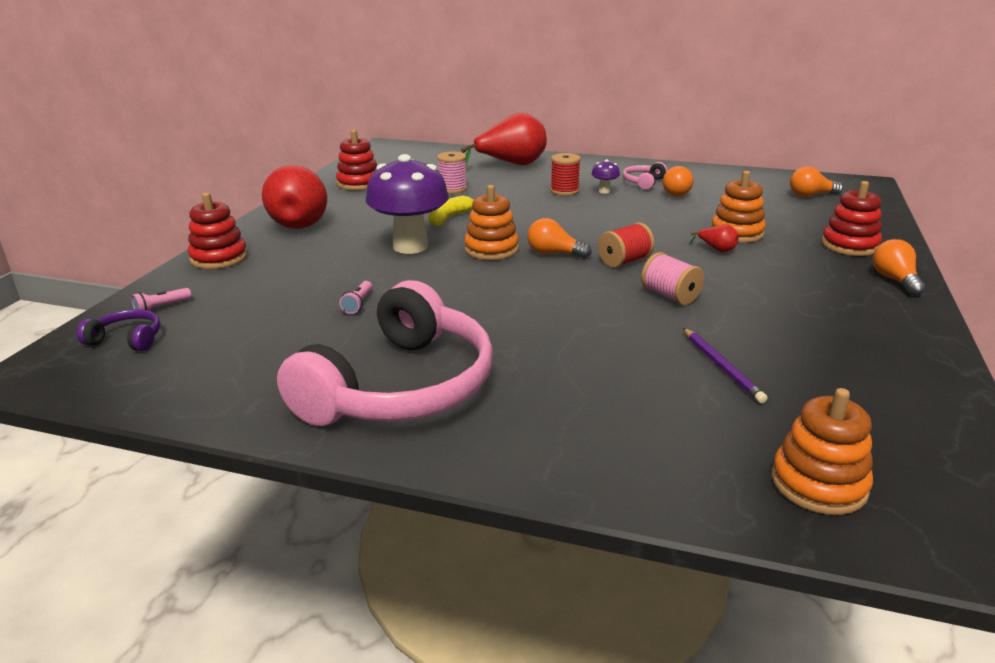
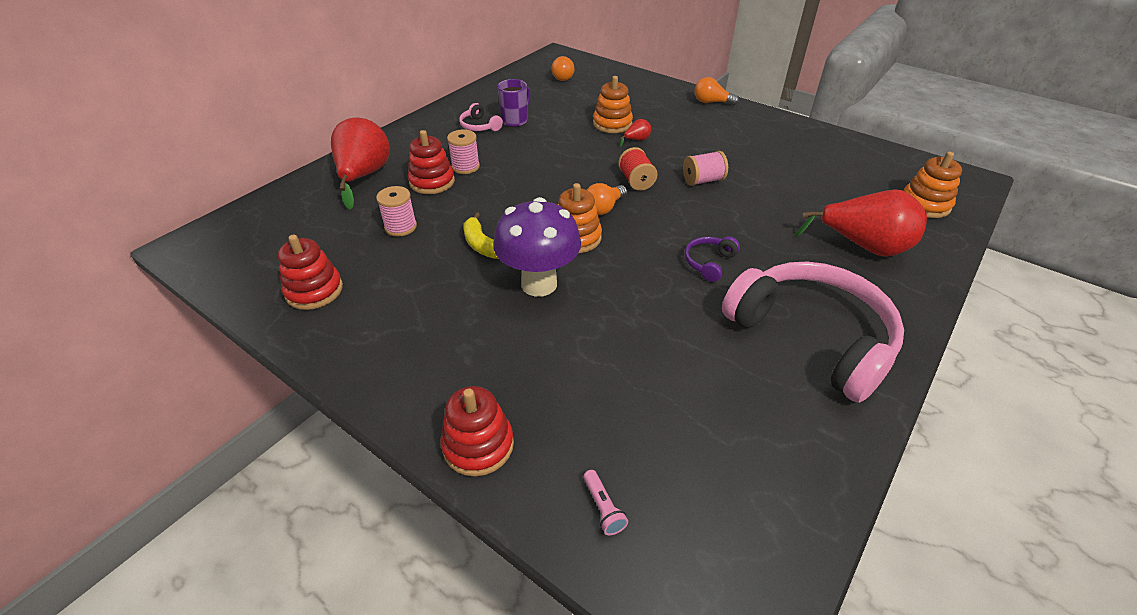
camera: 70 degrees left, 15 degrees up
(127, 339) = (677, 543): purple headphones -> purple headphones (709, 263)
(301, 222) = (409, 357): red pear -> red pear (863, 246)
(358, 304) = (656, 340): pink flashlight -> none
(564, 191) = (465, 167): red spool -> pink spool
(604, 191) = (484, 149): purple mushroom -> none
(674, 192) = (515, 121): orange light bulb -> purple mug
(721, 367) = (805, 193): purple pencil -> none
(849, 245) = (656, 96): red stacking toy -> red stacking toy (432, 182)

